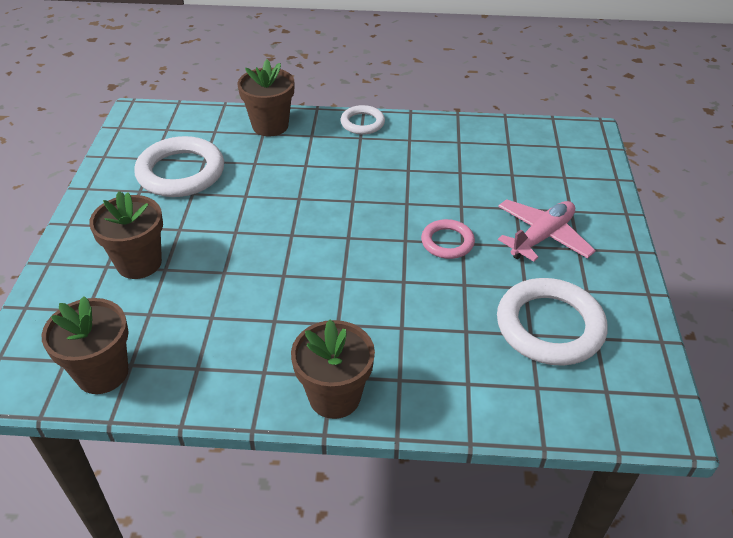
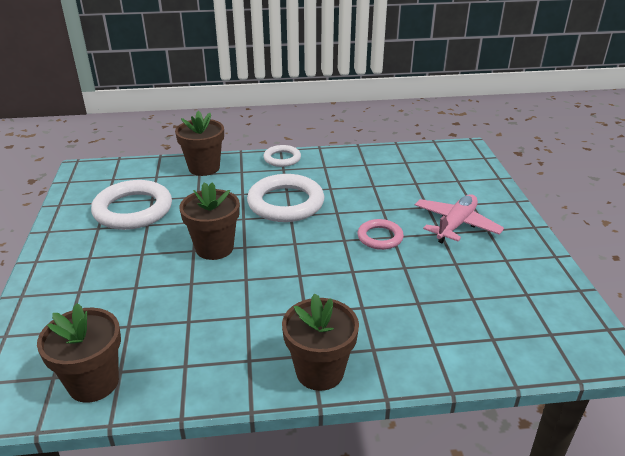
camera: 10 degrees left, 10 degrees down
(139, 263) = (110, 285): brown flower pot -> brown flower pot (214, 248)
(549, 326) = (486, 290): white ring -> white ring (286, 203)

